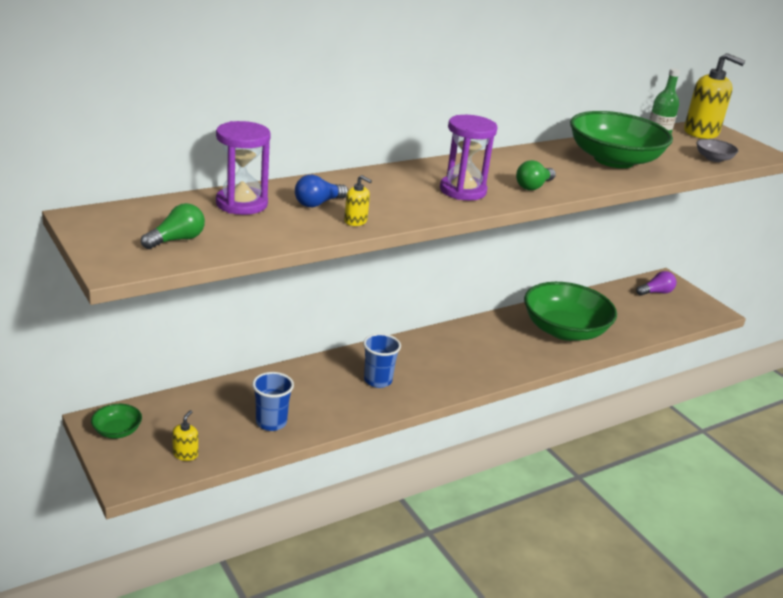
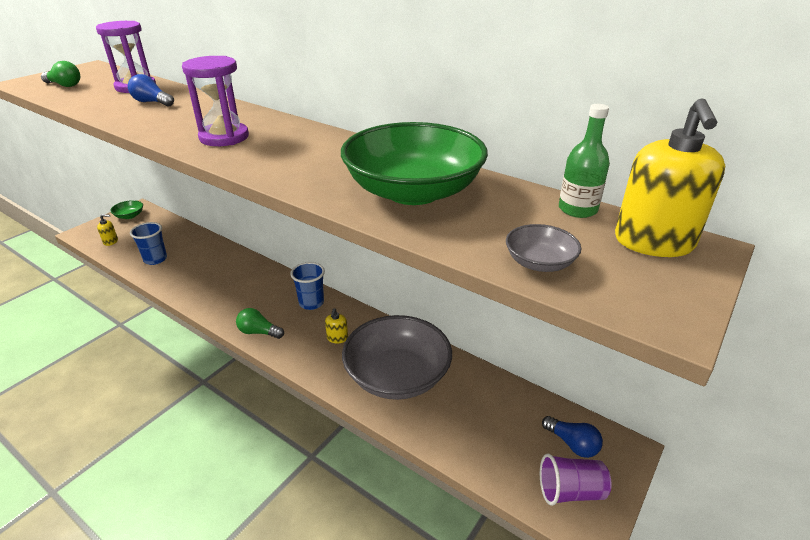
camera: 70 degrees right, 5 degrees up
(355, 221) = (123, 116): yellow soap dispenser -> yellow soap dispenser (337, 338)
(378, 380) = (231, 287): blue cup -> blue cup (311, 303)
(533, 186) = (268, 162): green light bulb -> green light bulb (258, 332)
(564, 330) = (397, 376): green bowl -> grey bowl
(656, 292) = (572, 444): purple light bulb -> blue light bulb
(690, 307) = (570, 491): none -> purple cup

